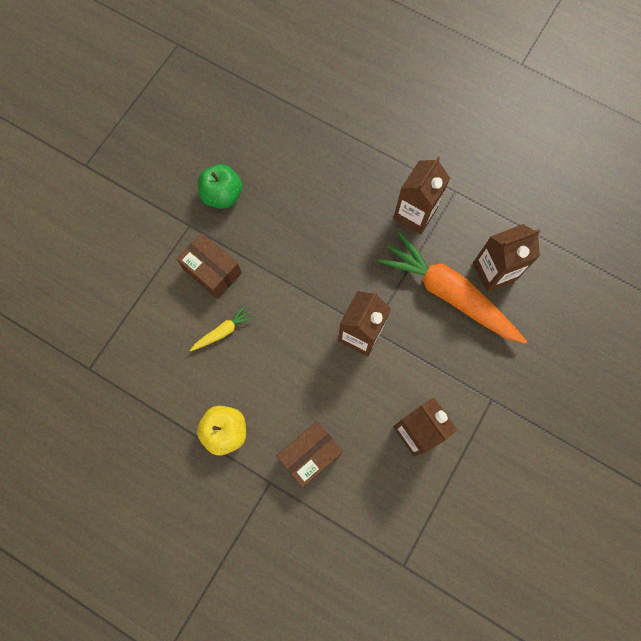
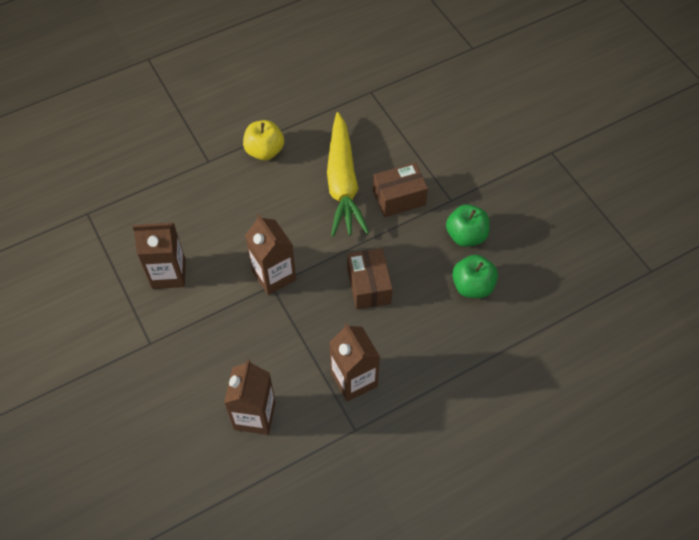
camera: 120 degrees right, 15 degrees down
(223, 331) = (343, 183): yellow carrot -> yellow carrot, size x2.37
(272, 167) = (472, 286): none -> green apple
(310, 455) = (207, 194): brown box -> brown box (369, 286)
(449, 294) = (260, 364): orange carrot -> none

